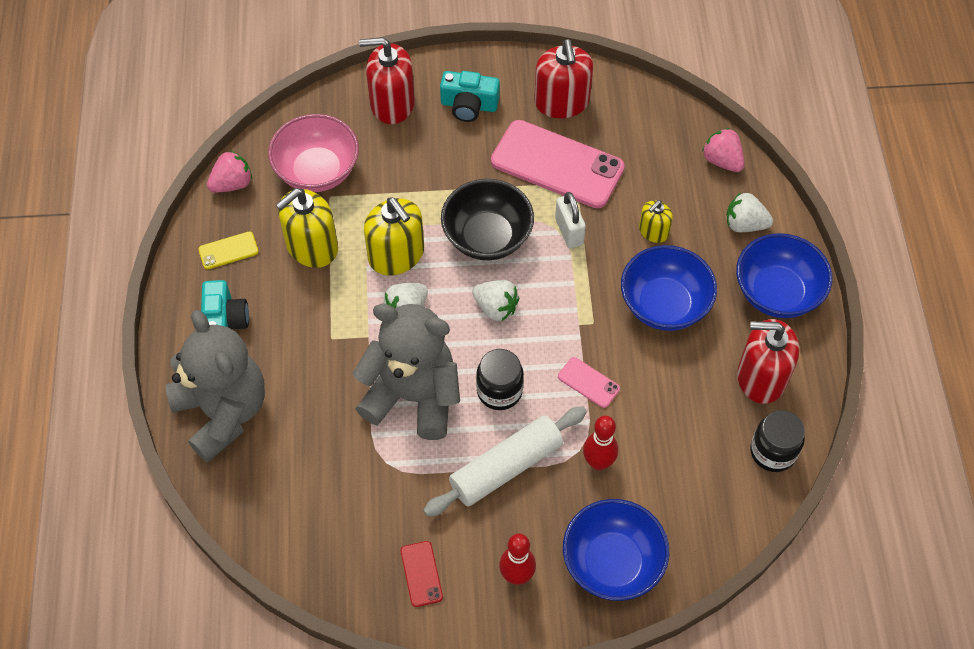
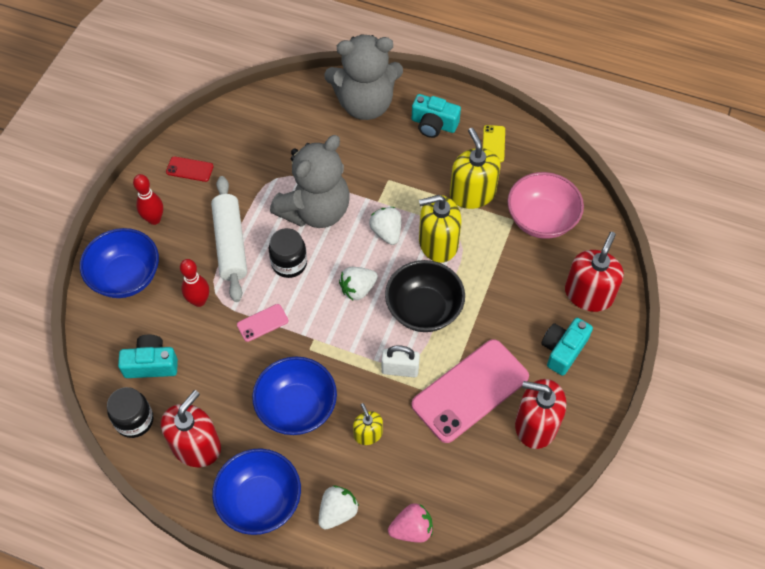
camera: 115 degrees right, 0 degrees up
(232, 184) = (553, 163): pink strawberry -> none
(701, 471) = (151, 364): none -> turquoise camera

